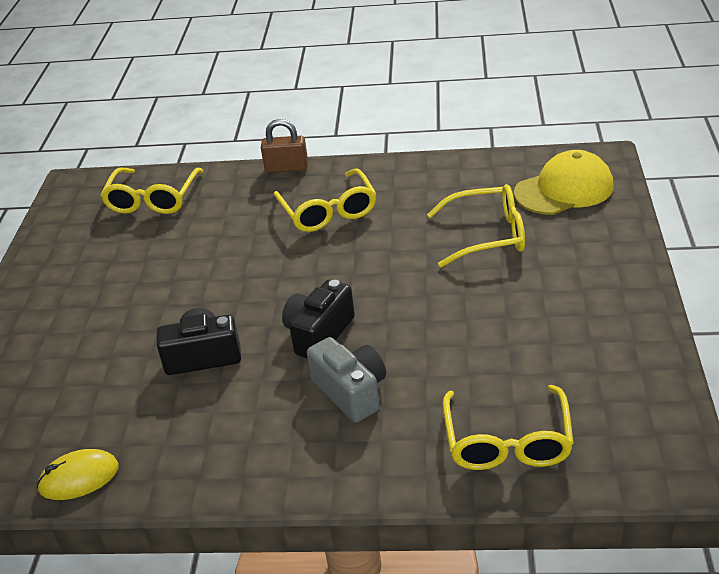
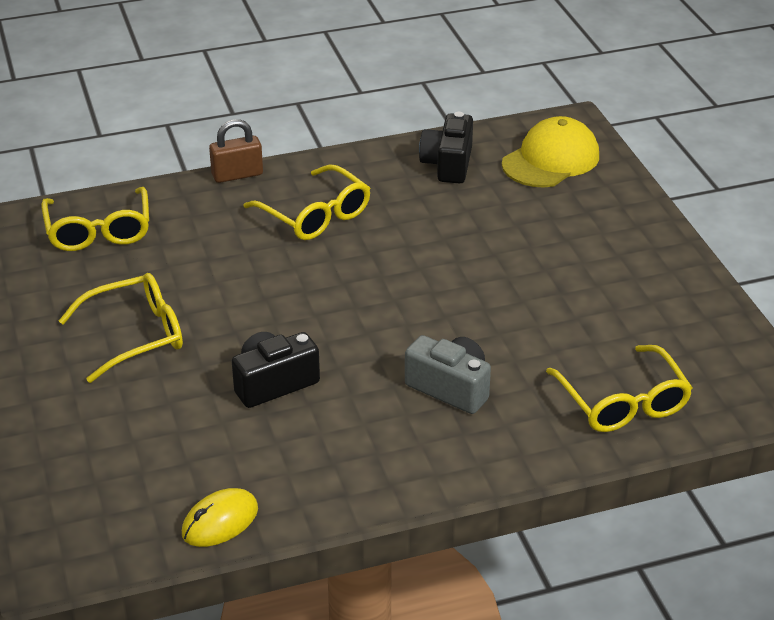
camera: 25 degrees left, 0 degrees up
(319, 334) = (384, 340): black camera -> black camera (448, 164)
(488, 235) = (500, 216): yellow glasses -> yellow glasses (137, 335)

